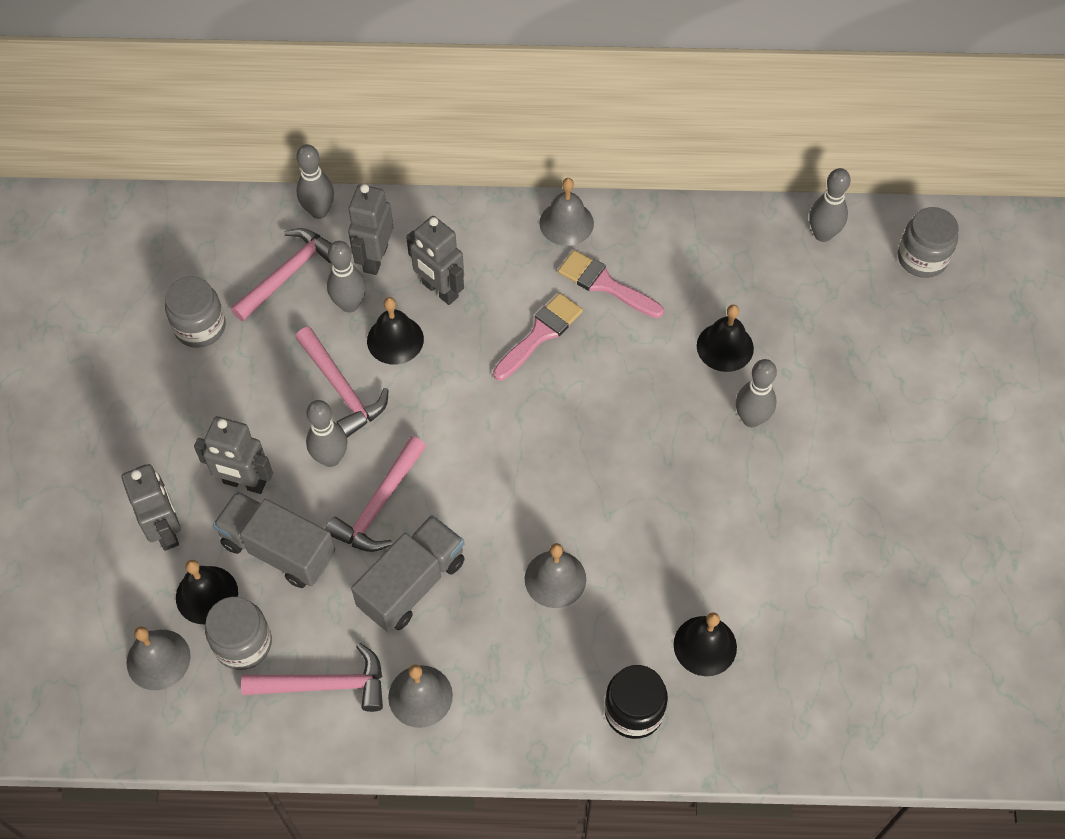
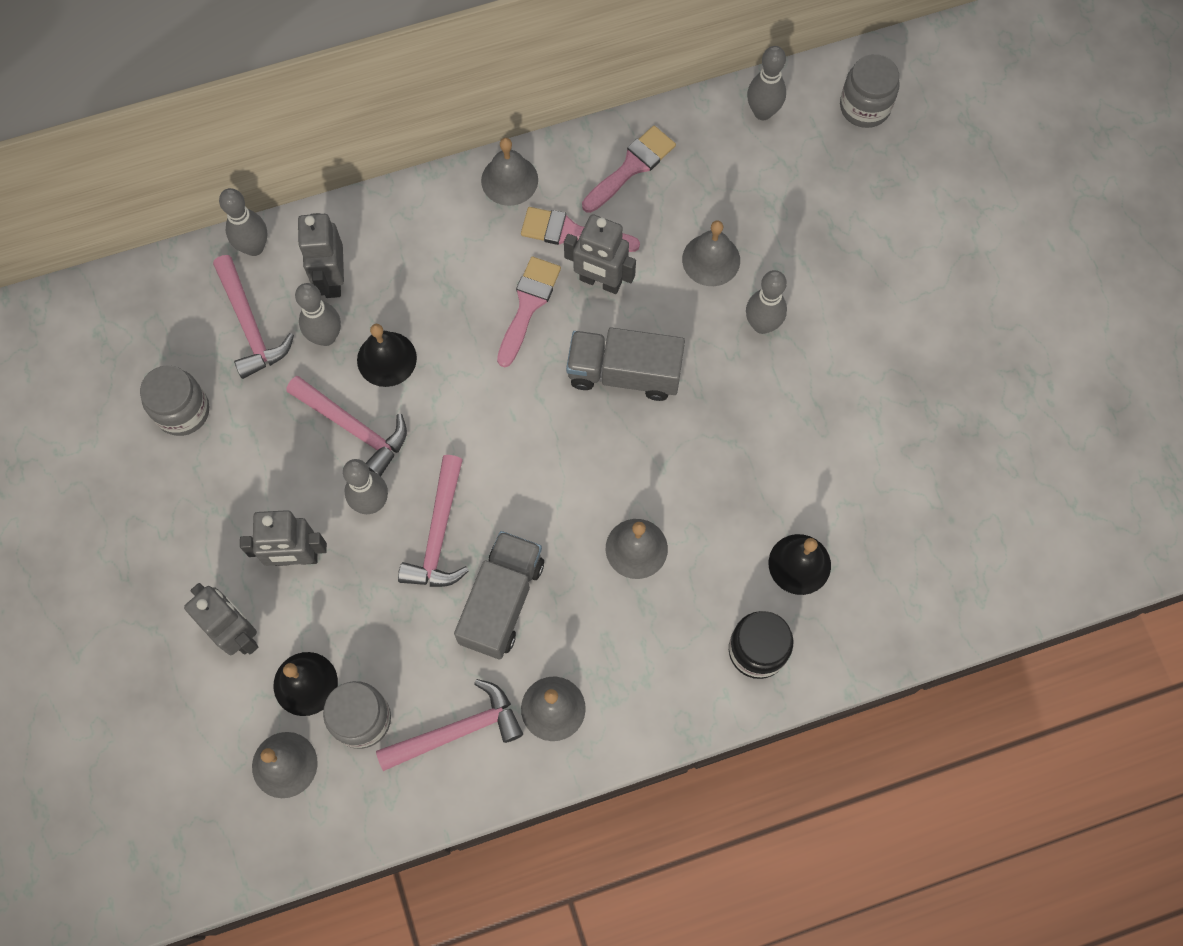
camera: 20 degrees left, 10 degrees up
(278, 549) = (358, 613): grey truck -> grey truck (624, 373)
(288, 274) = (250, 325): pink hammer -> pink hammer turned 135 degrees clockwise
(439, 290) = (411, 292): grey robot -> grey robot (600, 282)
(682, 245) = (631, 167): none -> pink brush
(725, 347) = (711, 259): black bell -> grey bell

